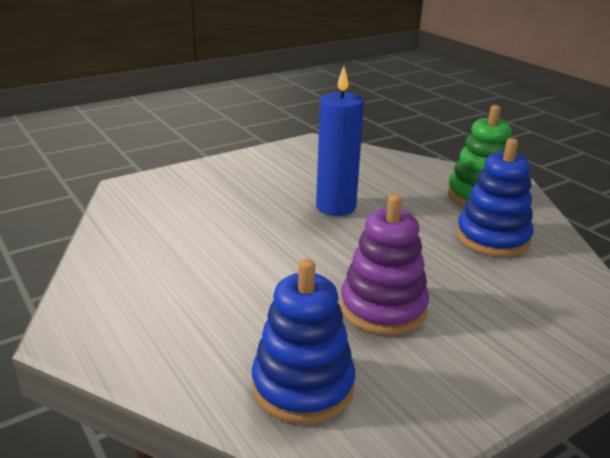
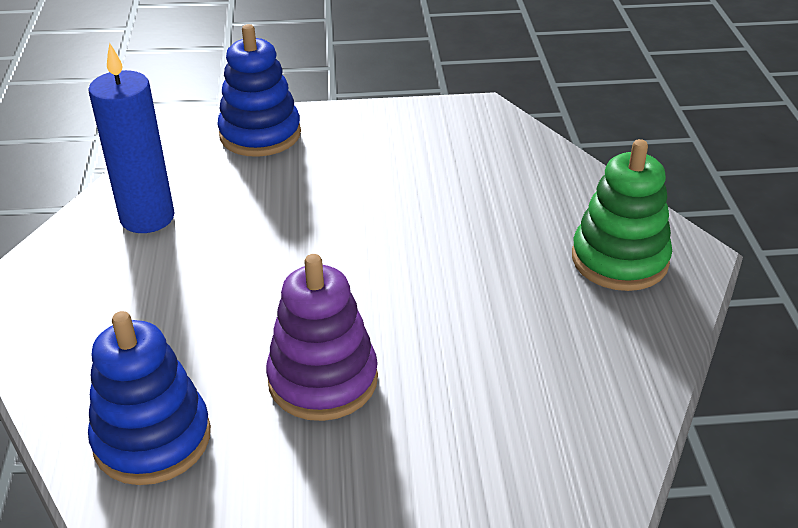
camera: 30 degrees right, 10 degrees up
(336, 207) = (407, 221): blue candle -> blue candle (147, 217)
(492, 238) = (563, 331): blue stacking toy -> blue stacking toy (260, 134)

